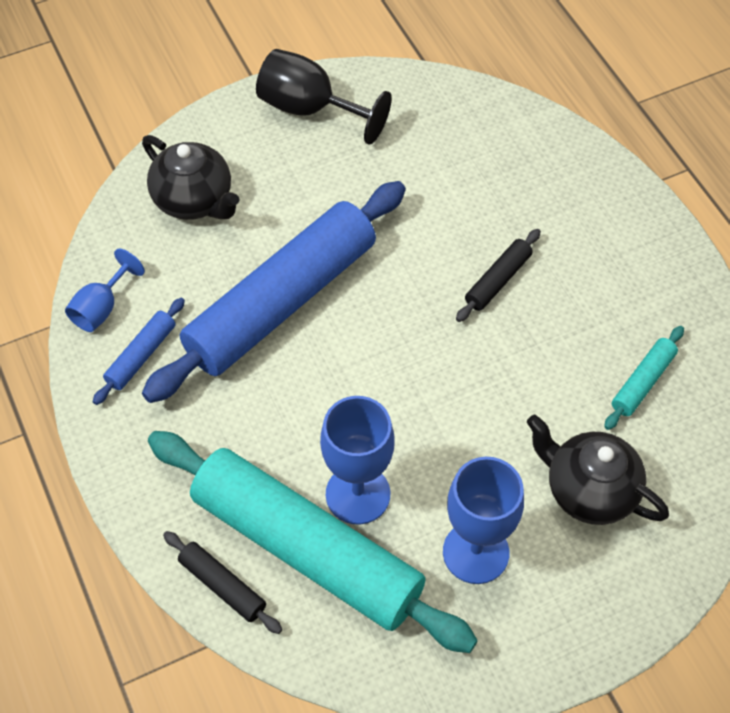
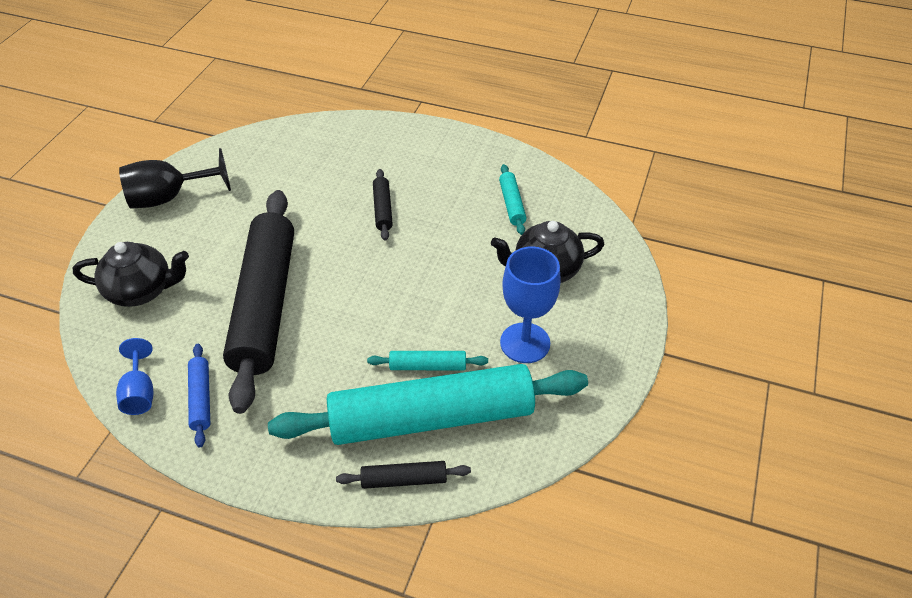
camera: 45 degrees left, 10 degrees down
(282, 302) = (265, 304): blue rolling pin -> black rolling pin
(358, 494) = (427, 366): blue goblet -> turquoise rolling pin

